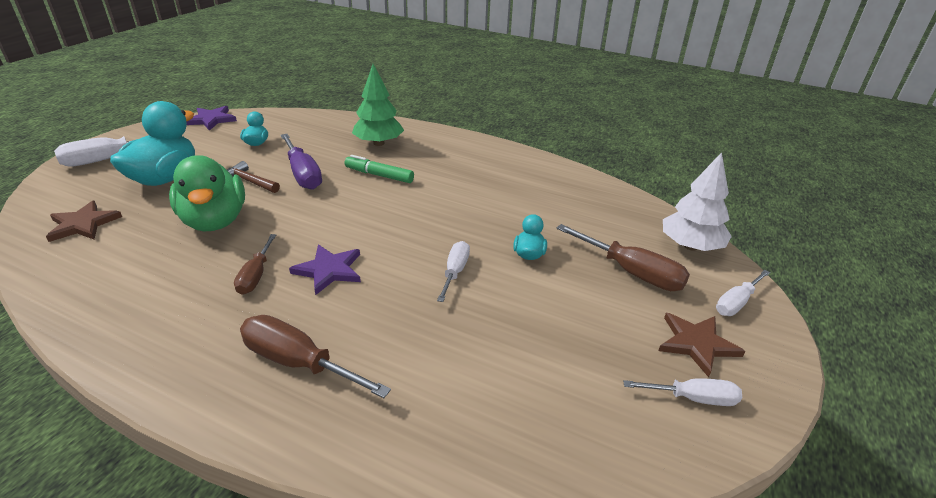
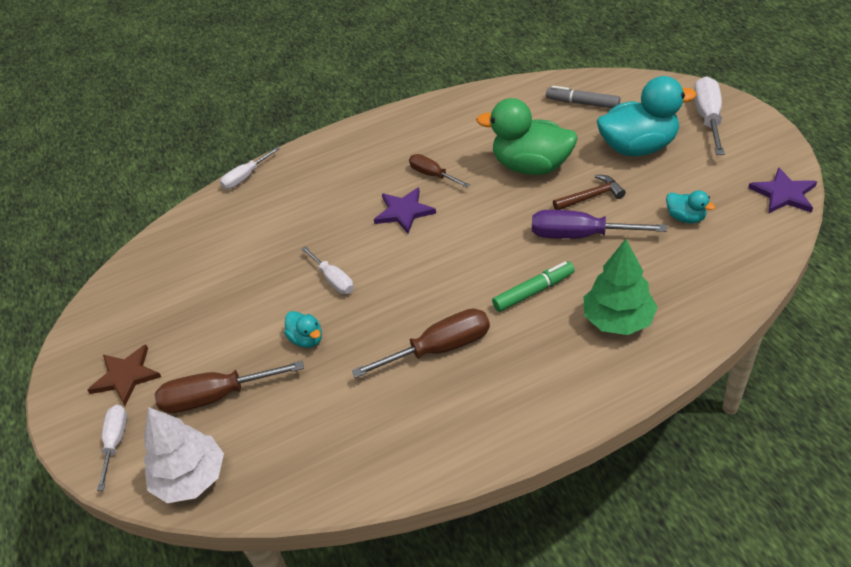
camera: 135 degrees right, 10 degrees up
(83, 224) = (582, 103): brown star -> grey marker
(165, 178) = (638, 147): turquoise duck -> turquoise duck turned 75 degrees counterclockwise
(298, 362) = (328, 176): brown screwdriver -> brown screwdriver (440, 348)
(693, 398) = (107, 337): white screwdriver -> white screwdriver (245, 177)

